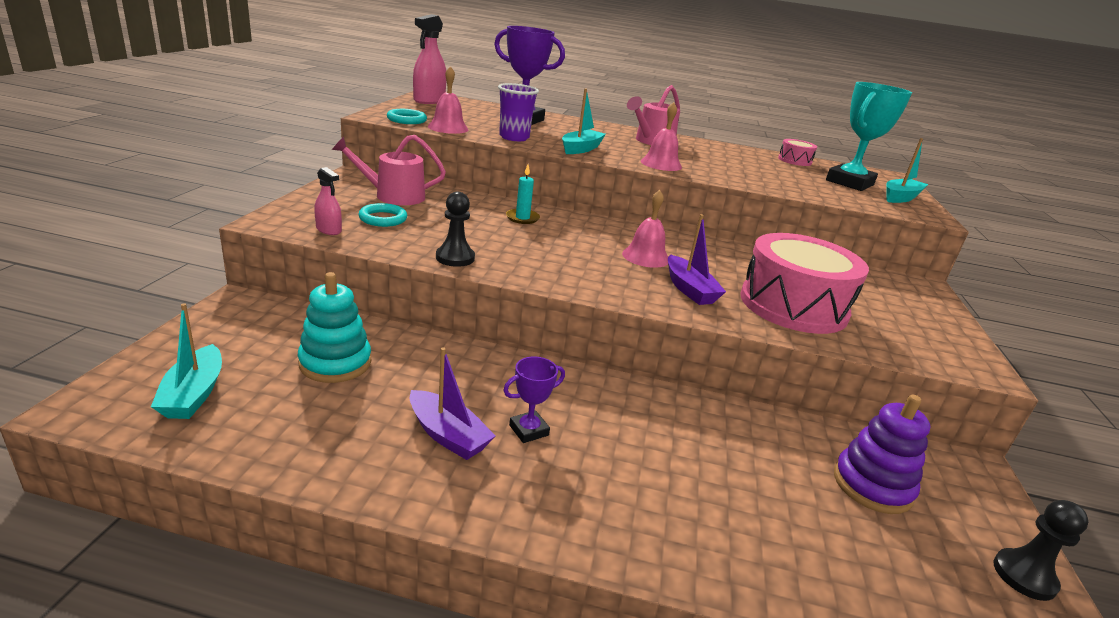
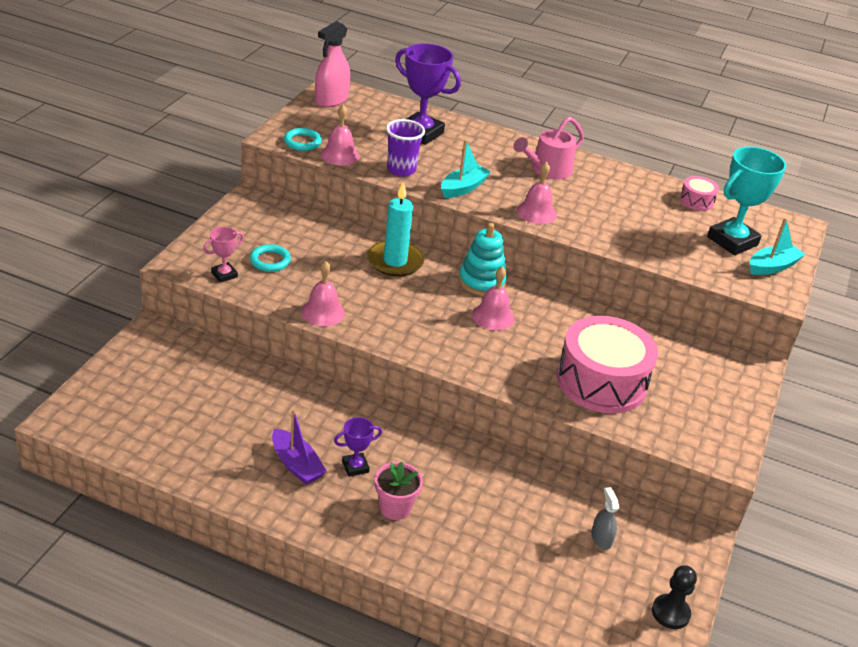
camera: 10 degrees right, 10 degrees up
(194, 394) = (127, 415): turquoise boat -> none
(329, 230) = (224, 275): pink spray bottle -> pink trophy
(335, 363) = (223, 396): turquoise stacking toy -> turquoise stacking toy (482, 281)
(393, 196) = (283, 228): pink watering can -> none
(455, 258) = (323, 312): black pawn -> pink bell
(522, 218) = (395, 261): turquoise candle -> turquoise candle, size x1.83
(599, 477) = (395, 508): none -> pink flower pot
(689, 289) = (514, 358): purple boat -> none
(872, 485) = (601, 538): purple stacking toy -> grey spray bottle

